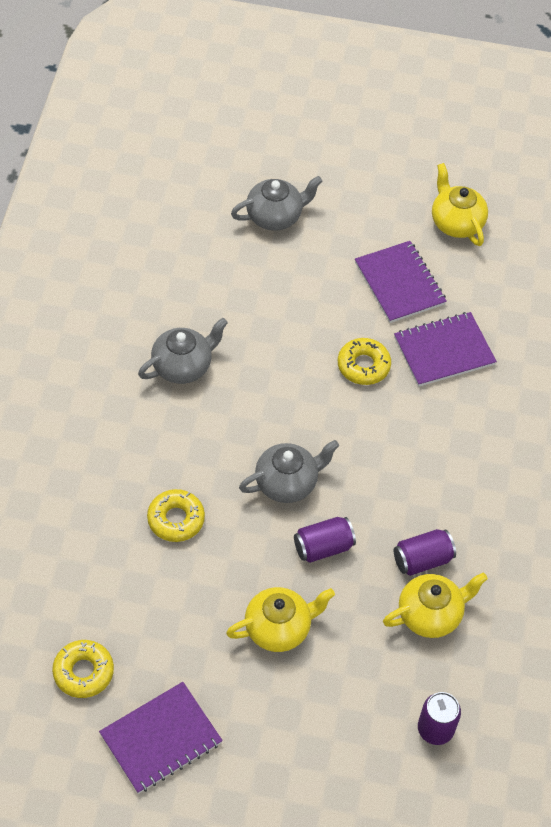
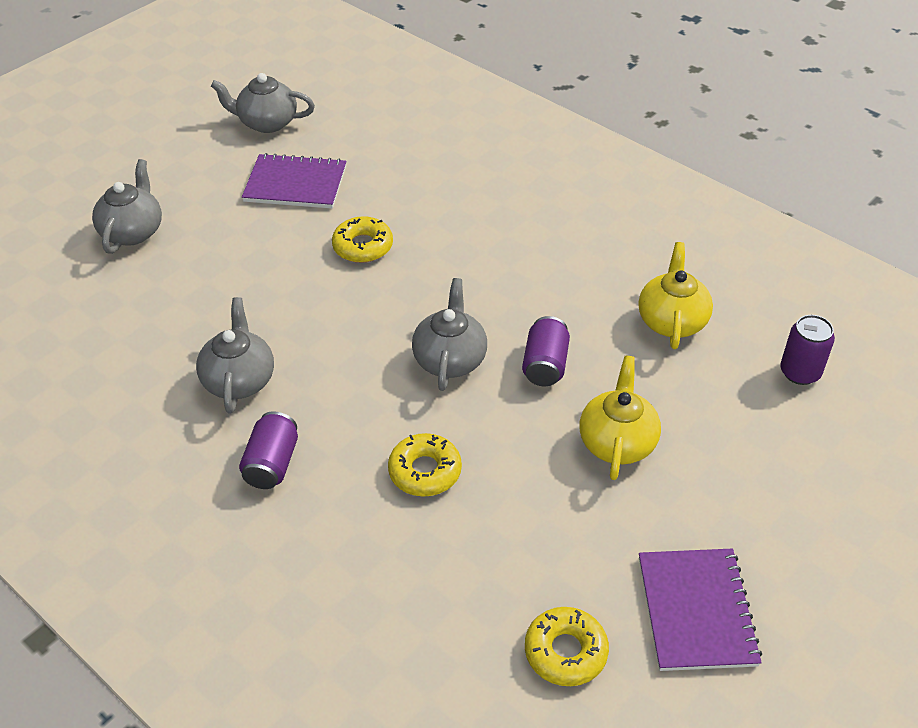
camera: 55 degrees left, 10 degrees down
(422, 560) = (608, 300): purple can -> purple can (272, 464)
(444, 351) = (394, 188): purple notebook -> none
(456, 223) = (267, 123): yellow teapot -> grey teapot

